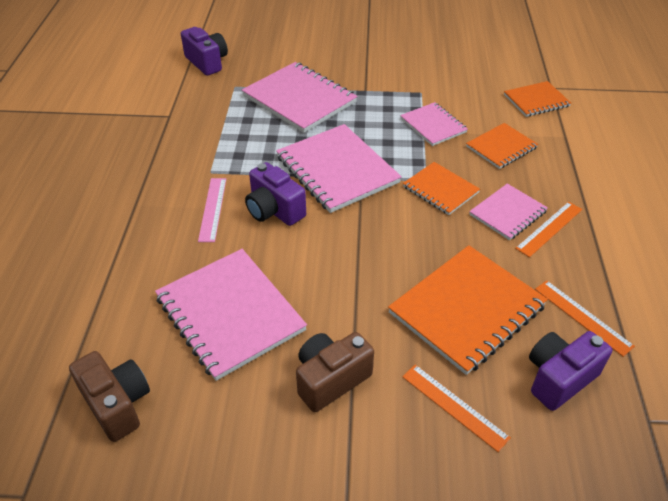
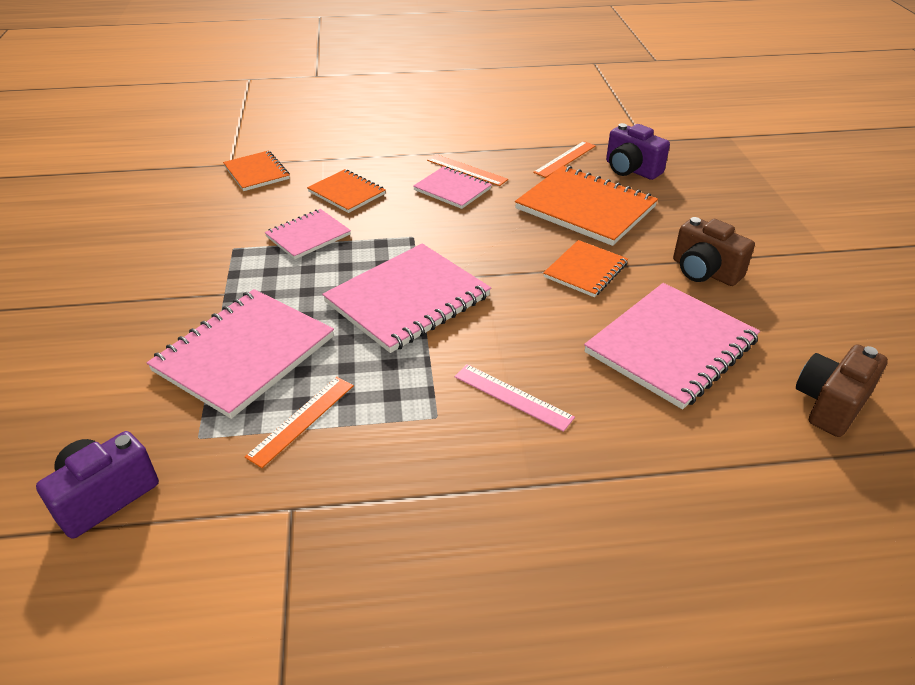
camera: 100 degrees left, 5 degrees down
(213, 209) = (513, 396): pink ruler -> pink ruler turned 45 degrees clockwise
(274, 210) = (497, 340): purple camera -> none
(440, 190) = (427, 226): orange notebook -> orange notebook (585, 270)
(454, 406) = (687, 211): orange ruler -> orange ruler (301, 420)

